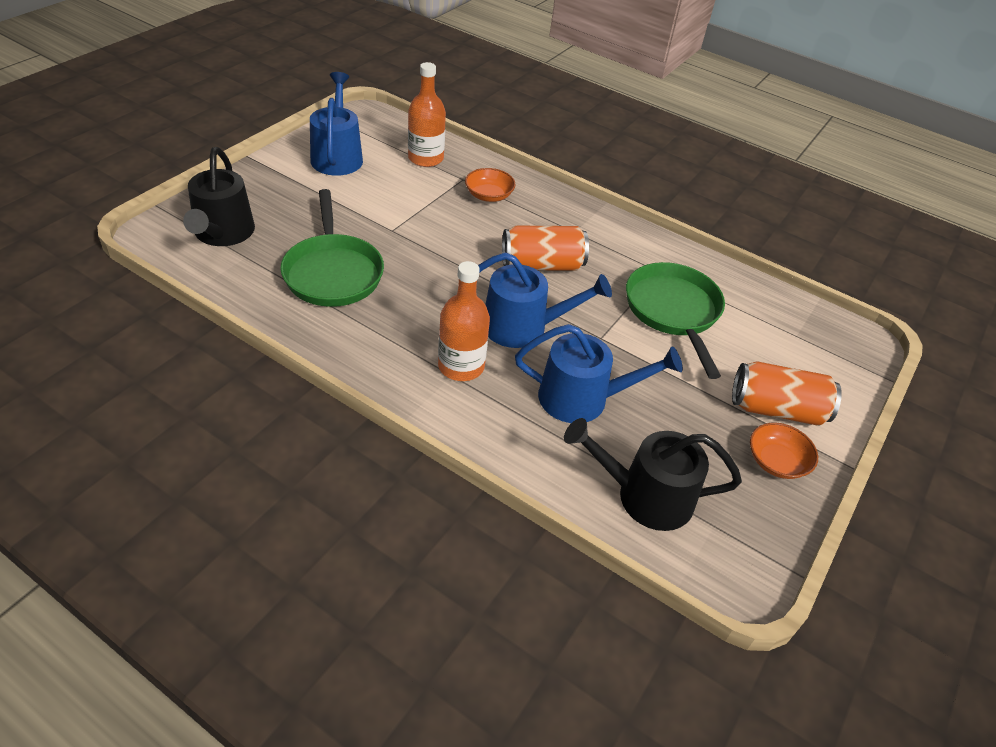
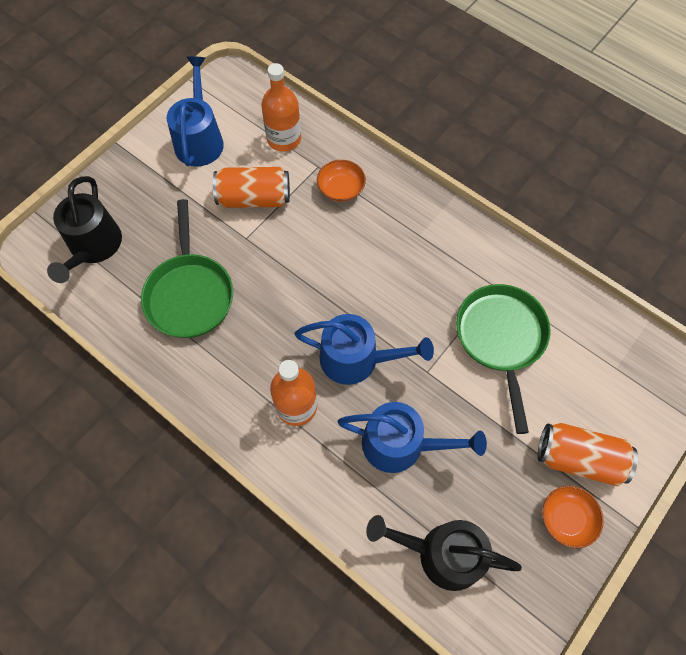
camera: 10 degrees right, 20 degrees up
(542, 265) = (382, 280): orange can -> orange can (254, 198)

